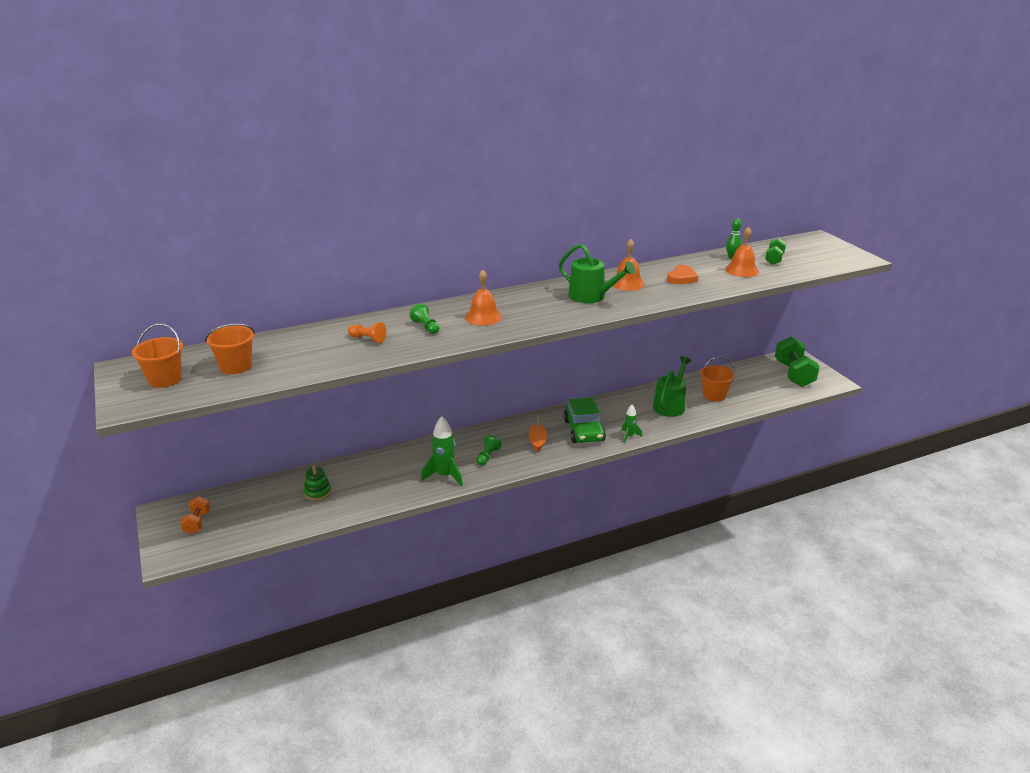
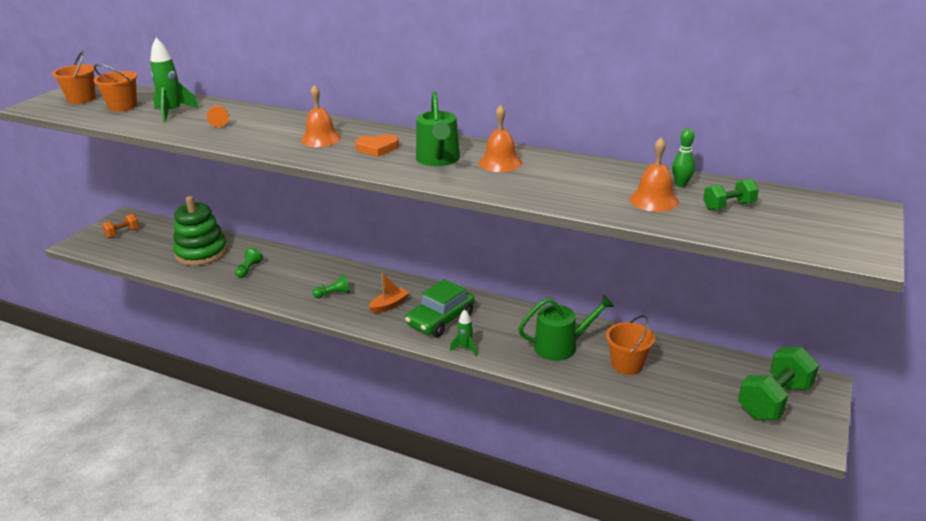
camera: 50 degrees right, 0 degrees up
(317, 492) = (201, 253): green stacking toy -> green stacking toy, size x2.07
(426, 327) = (269, 129): green pawn -> green pawn (249, 269)
(444, 476) = (281, 289): green rocket -> green rocket (173, 113)
(682, 278) = (566, 180): orange heart -> orange heart (377, 148)

